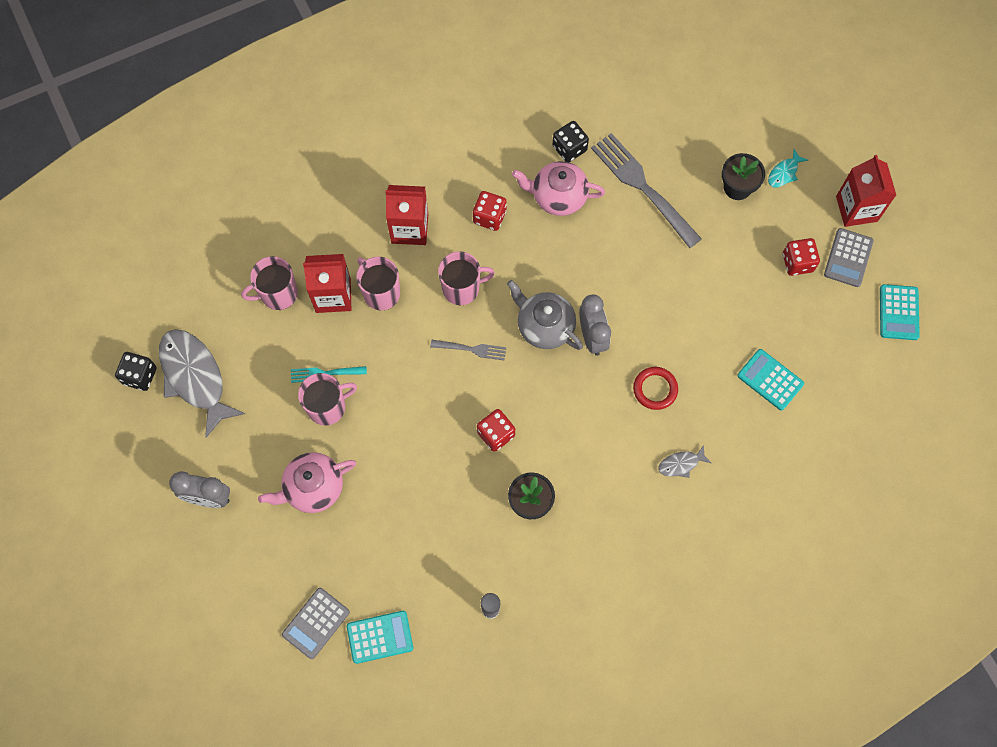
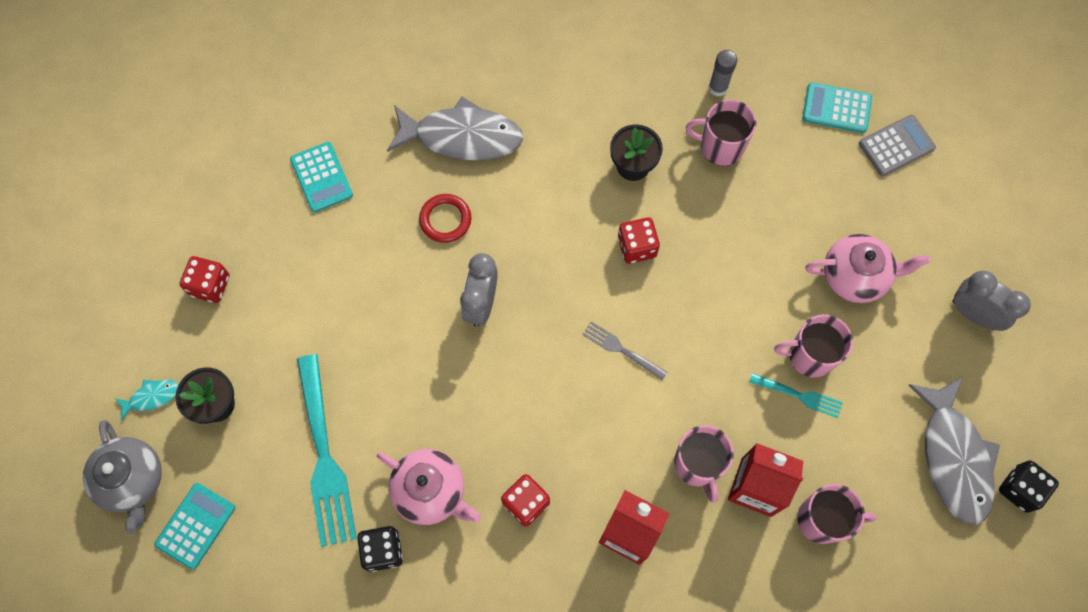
camera: 155 degrees left, 0 degrees up
(462, 288) = (600, 426): pink mug -> pink mug (720, 146)
(544, 326) = (527, 340): grey teapot -> grey teapot (132, 480)
(643, 187) = (323, 455): grey fork -> turquoise fork
(681, 464) = (462, 137): grey fish -> grey fish, size x2.26
(848, 258) = (153, 266): grey calculator -> none
(856, 209) = (103, 316): red carton -> none
(898, 312) = (144, 185): turquoise calculator -> turquoise calculator (195, 525)

